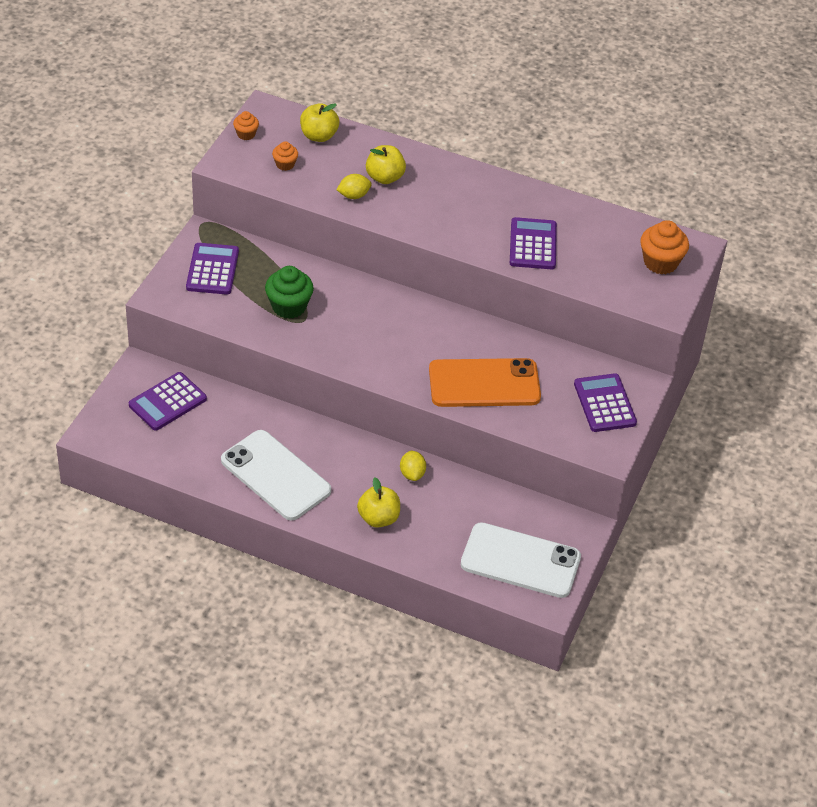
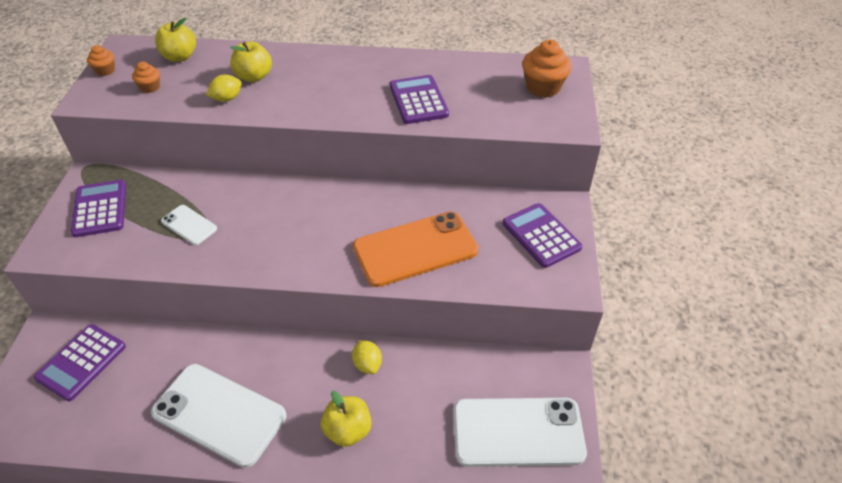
camera: 15 degrees left, 0 degrees up
(289, 306) = (189, 225): green cupcake -> white phone

